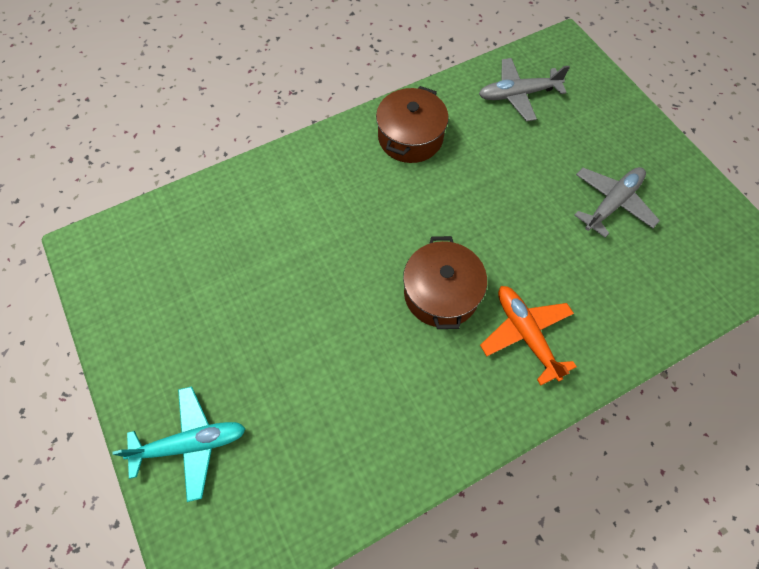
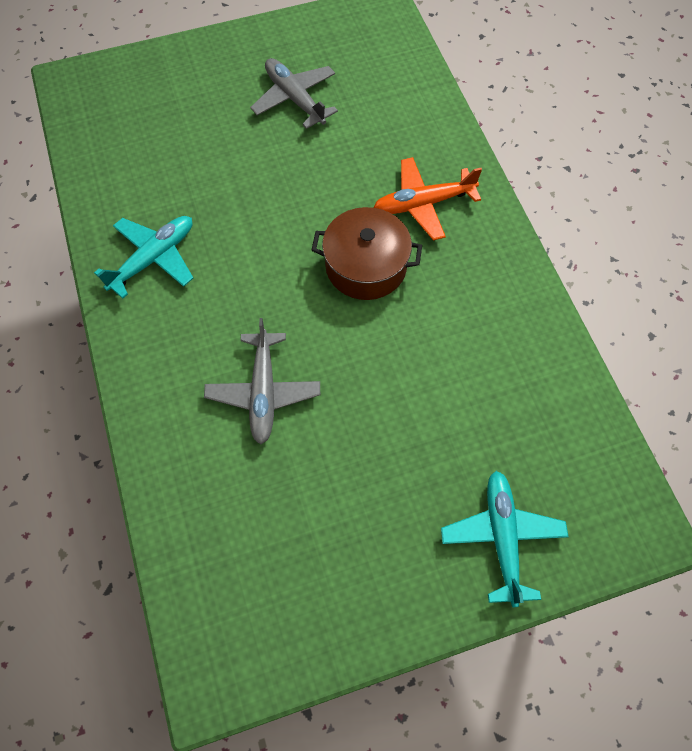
camera: 80 degrees left, 0 degrees up
(410, 137) = (153, 259): brown pot -> turquoise plane
(518, 95) = (128, 142): grey plane -> grey plane (263, 392)

